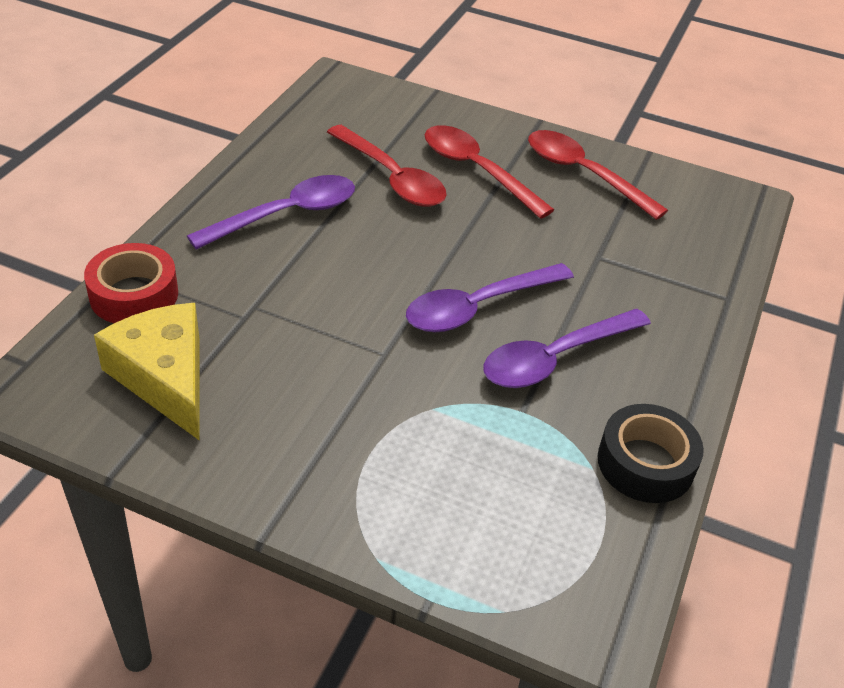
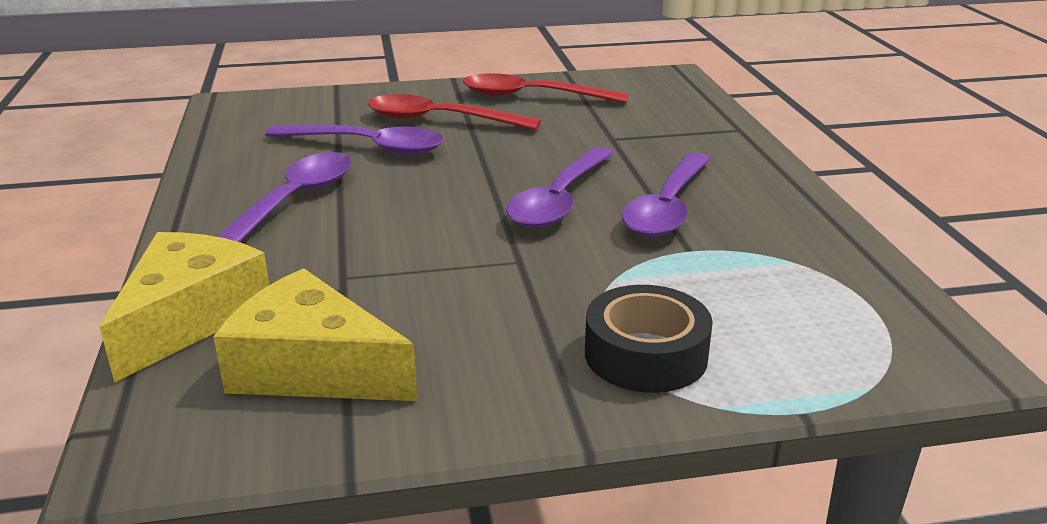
camera: 30 degrees left, 15 degrees down
(134, 295) = (190, 318): red tape -> yellow cheese
(391, 177) = (367, 147): red spoon -> purple spoon
(645, 463) = (827, 242): black tape -> black tape (645, 354)

